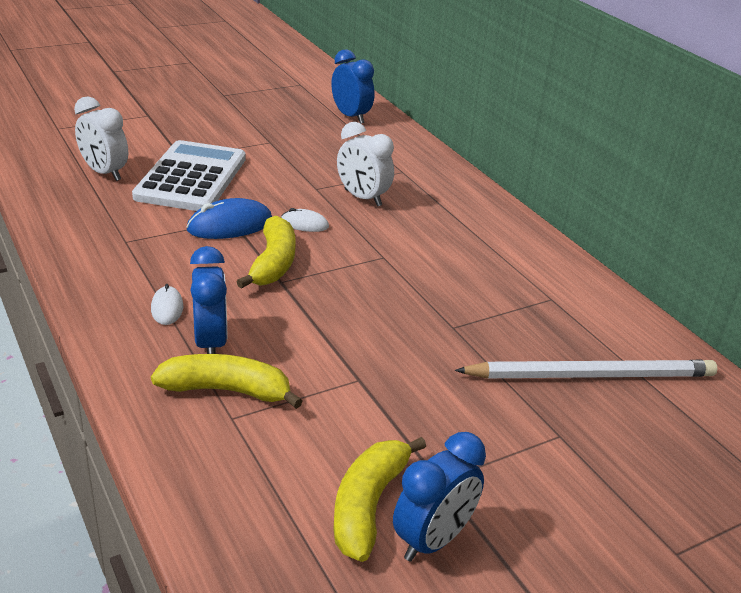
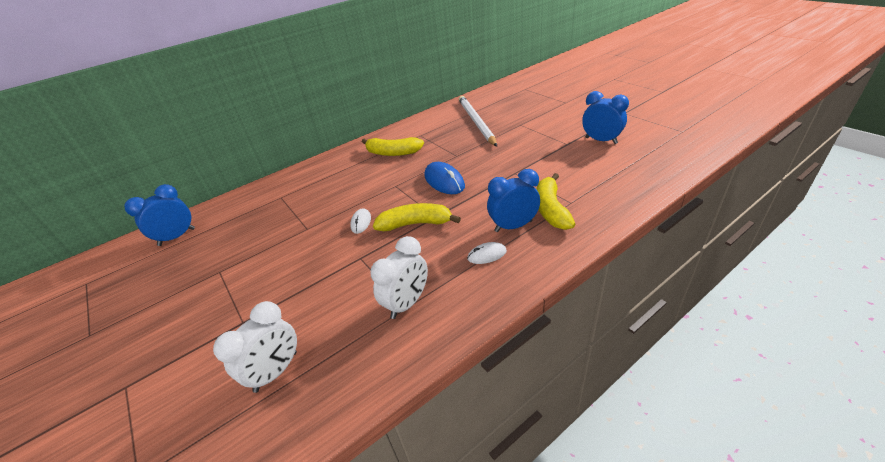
camera: 90 degrees left, 5 degrees up
(191, 178) = (288, 301): white calculator -> none
(230, 225) = (369, 256): blue mouse -> blue mouse (444, 181)
(362, 198) = (321, 206): white clock -> white clock (407, 303)
(368, 505) = (596, 156): yellow banana -> yellow banana (393, 153)

